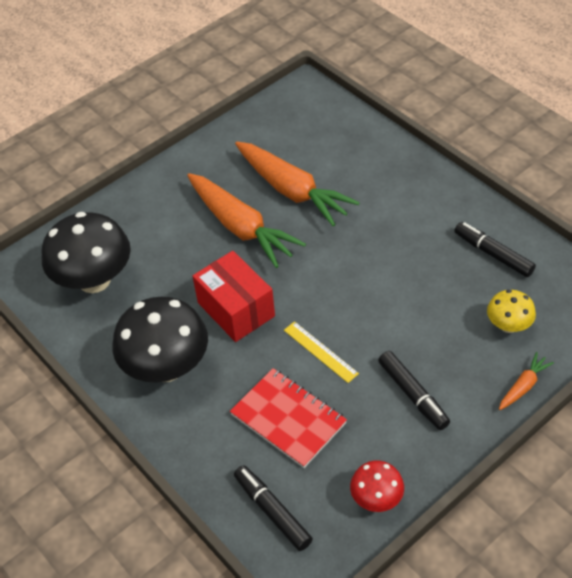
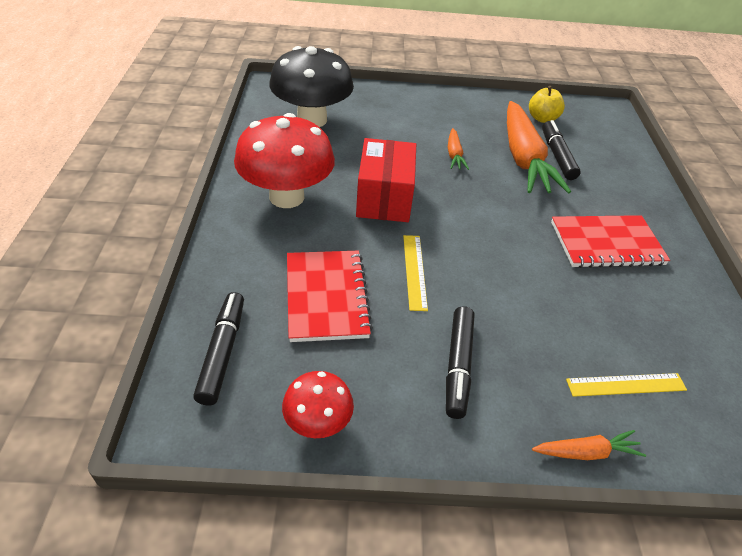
camera: 35 degrees right, 5 degrees down
(166, 367) = (286, 197): black mushroom -> red mushroom
(241, 227) = (454, 154): orange carrot -> orange carrot, size x0.45
(266, 137) = (542, 118): none -> yellow apple
(413, 227) = (606, 244): none -> red notebook
(493, 254) = (671, 316): black marker -> black marker (557, 156)
(508, 325) = (626, 385): yellow mushroom -> yellow ruler

